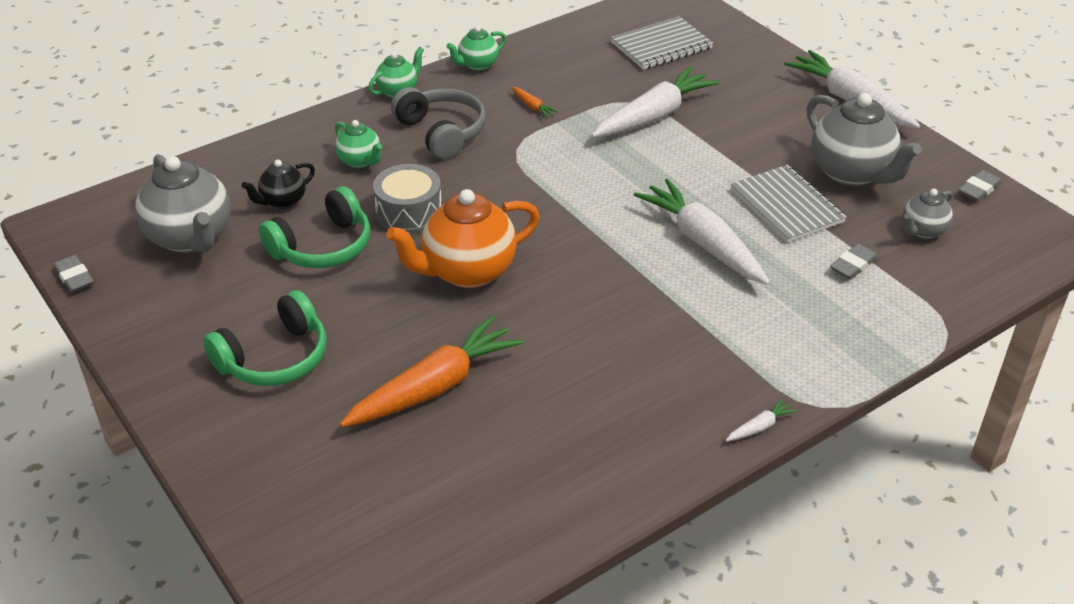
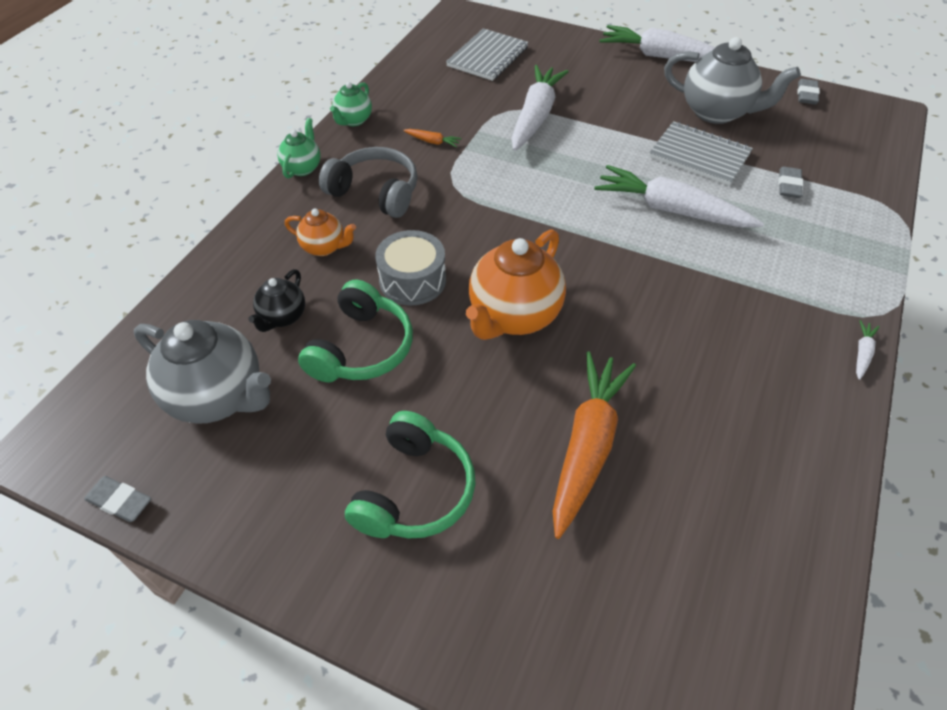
camera: 30 degrees left, 10 degrees up
(360, 161) = (324, 247): green teapot -> orange teapot
(922, 231) = (804, 140): grey teapot -> none

